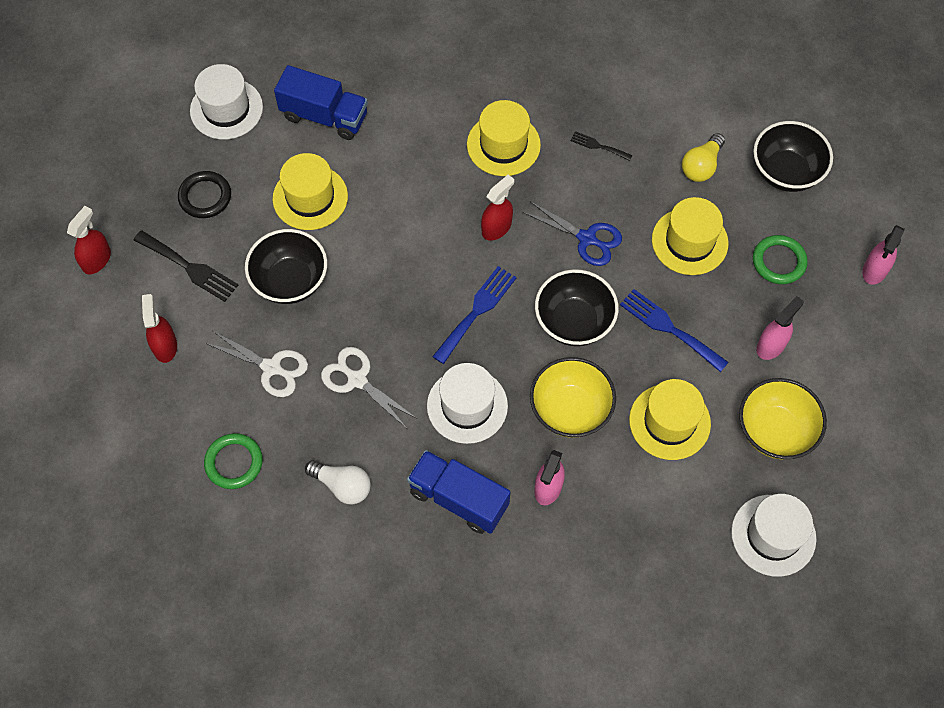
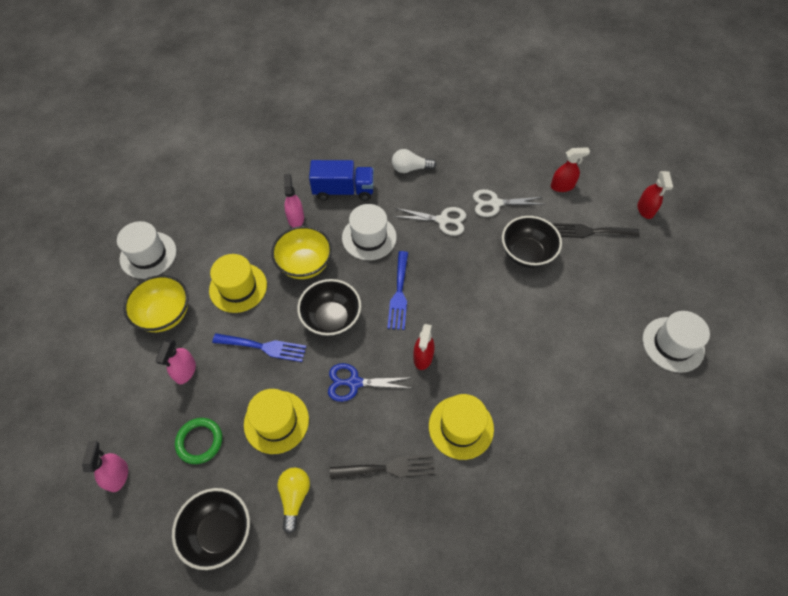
camera: 150 degrees right, 5 degrees down
(165, 346) = (562, 186): red spray bottle -> red spray bottle turned 60 degrees counterclockwise
(205, 197) = (624, 277): black ring -> none
(234, 462) = (475, 153): green ring -> none
(310, 197) = (561, 311): yellow hat -> none
(324, 116) = (604, 377): blue truck -> none
(598, 146) = (387, 468): black fork -> black fork, size x1.80

